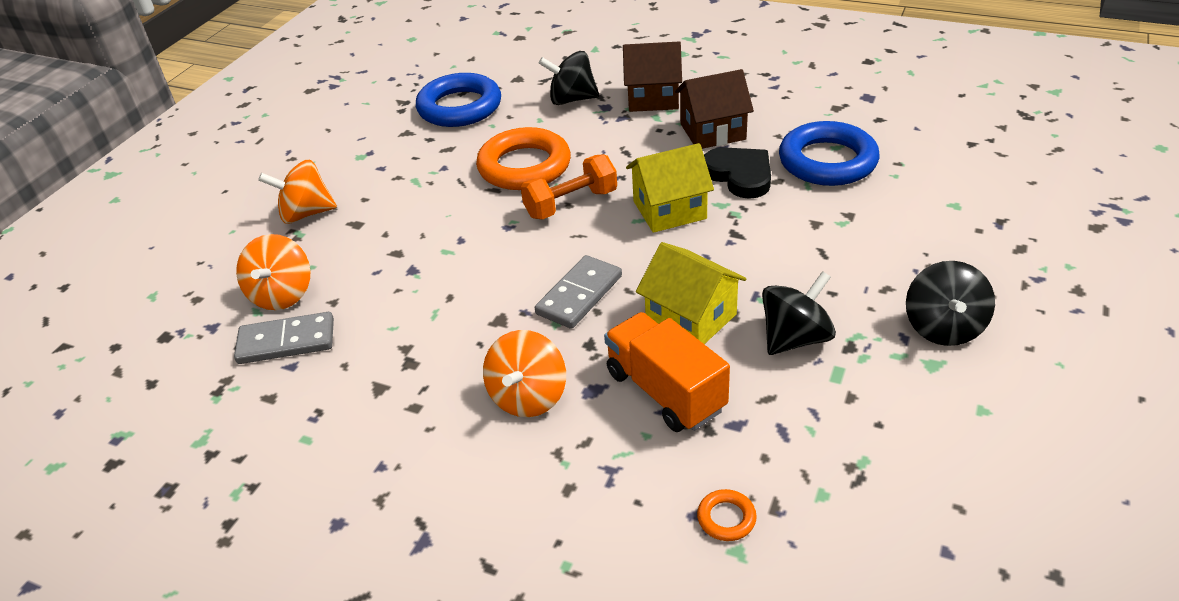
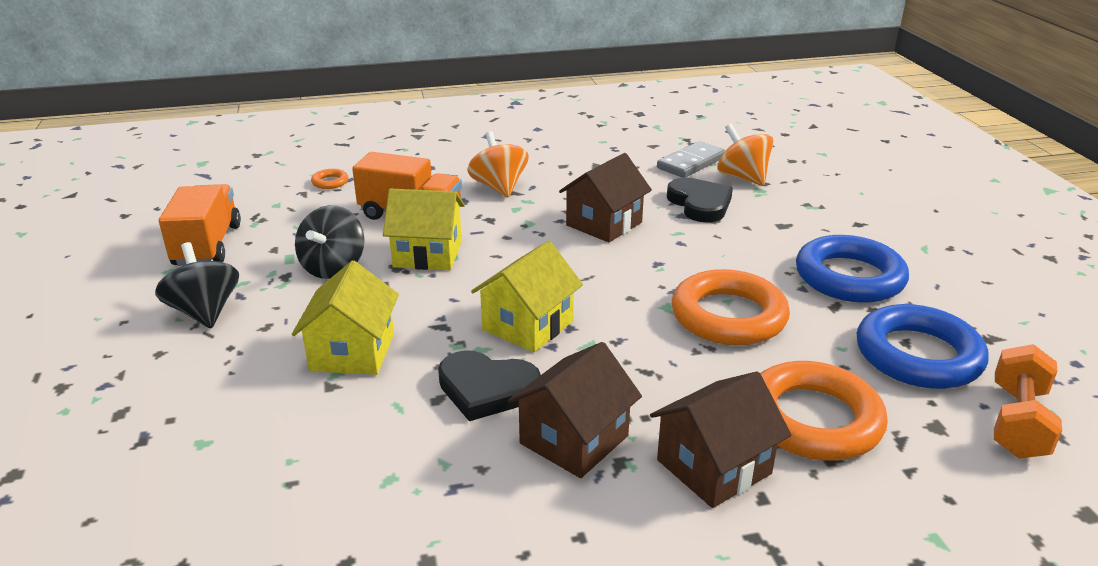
camera: 140 degrees right, 10 degrees down
(306, 214) = (835, 218): orange spinning top -> none
(376, 276) = (700, 204): none -> black heart
(492, 288) = (604, 224): none -> brown house
(571, 99) = (813, 419): black spinning top -> orange ring
(571, 204) = (630, 298): orange dumbbell -> orange dumbbell (1018, 422)
(579, 295) = (532, 240): grey domino -> none
(820, 236) = (352, 352): none -> yellow house
(827, 161) = (389, 449): blue ring -> blue ring (849, 277)
(931, 439) = (207, 245): none -> orange truck

